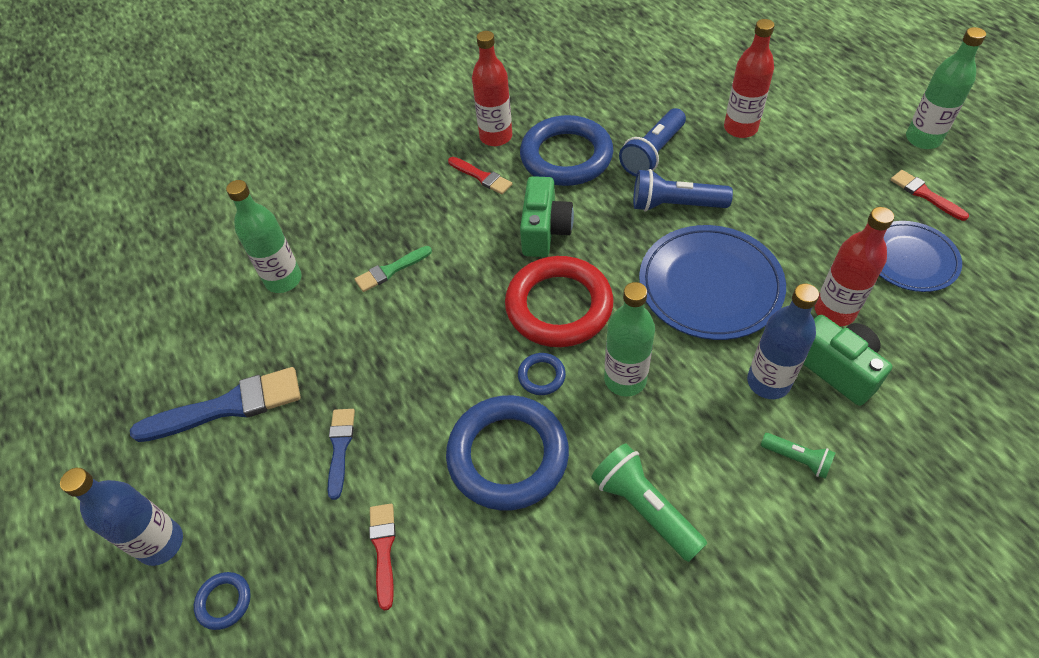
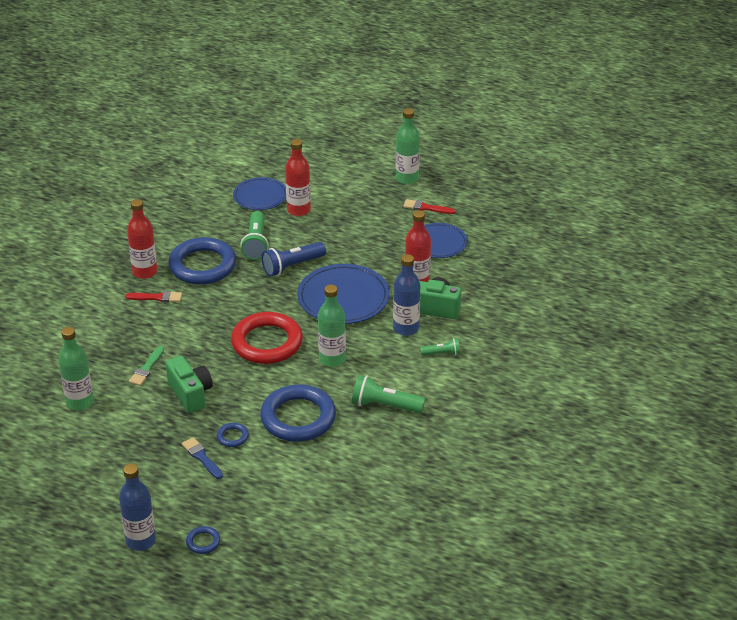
camera: 40 degrees left, 15 degrees down
(227, 407) = (113, 472): blue brush -> none
(383, 550) = (268, 483): red brush -> none
(541, 376) = (285, 377): blue ring -> blue ring (232, 437)
(545, 231) = (225, 310): green camera -> green camera (190, 394)
(653, 153) = (256, 243): blue flashlight -> green flashlight
(705, 91) = (260, 196): none -> blue plate

